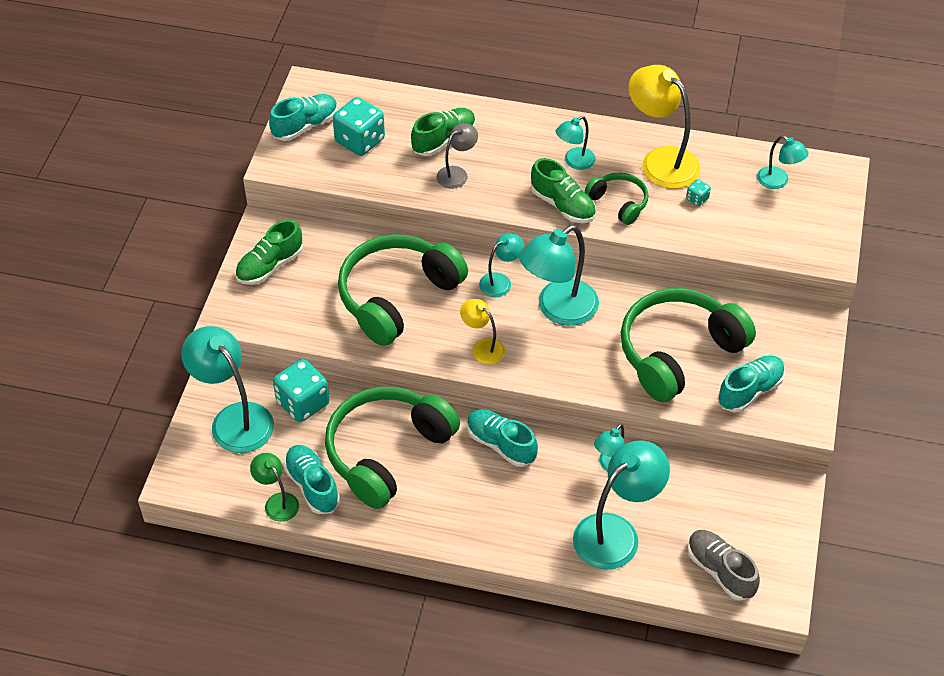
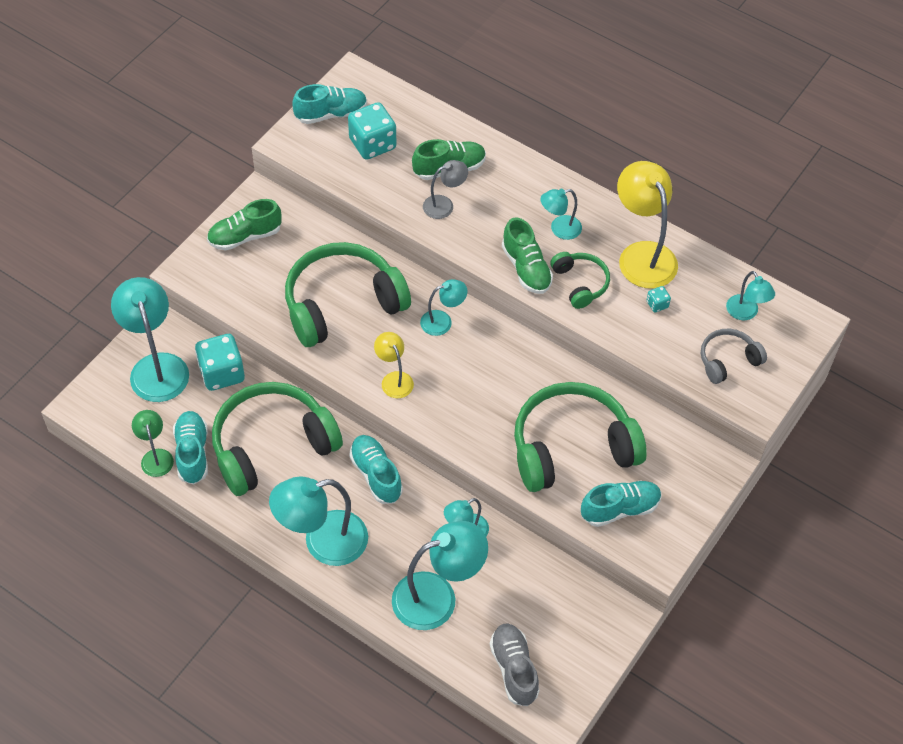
camera: 20 degrees right, 5 degrees up
(558, 309) = (481, 366): turquoise lamp -> turquoise lamp (323, 542)
(785, 226) = (727, 360): none -> grey headphones

